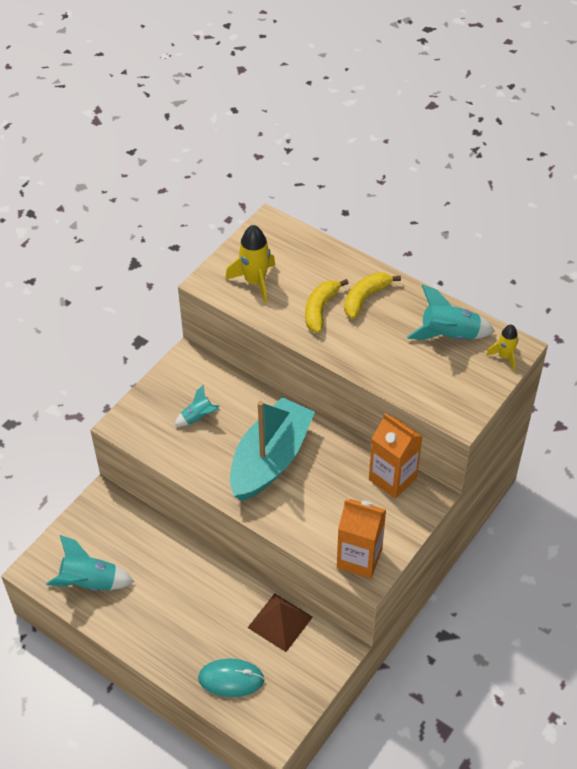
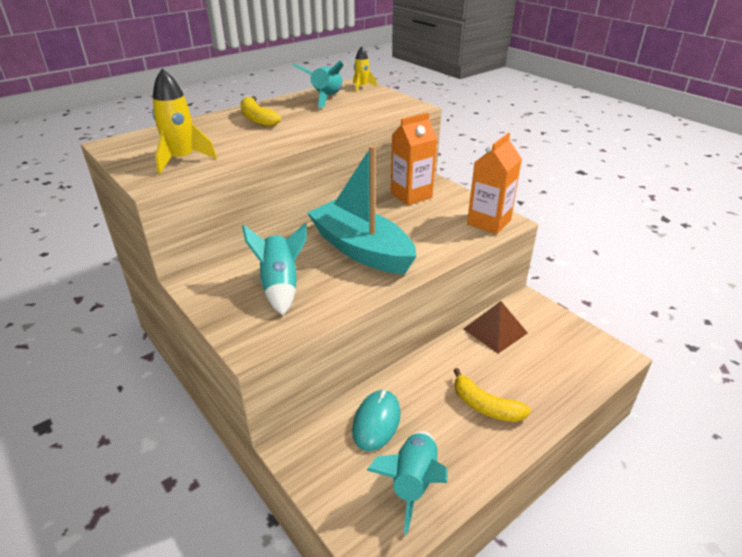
camera: 75 degrees left, 15 degrees down
(198, 418) = (280, 286): turquoise rocket -> turquoise rocket, size x1.70
(231, 679) = (556, 375): turquoise mouse -> turquoise mouse (376, 421)
(320, 309) = (252, 137): yellow banana -> yellow banana (485, 406)

